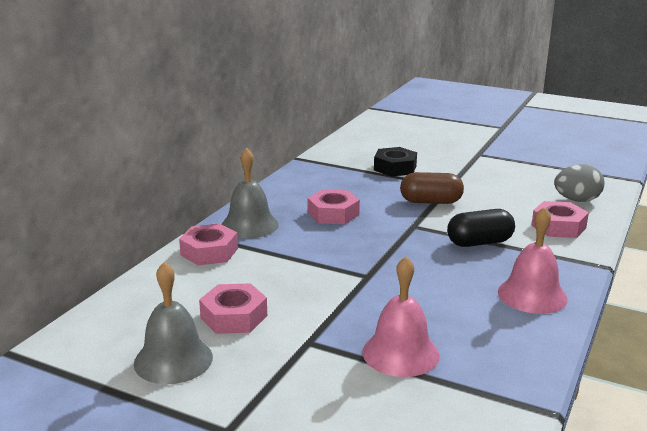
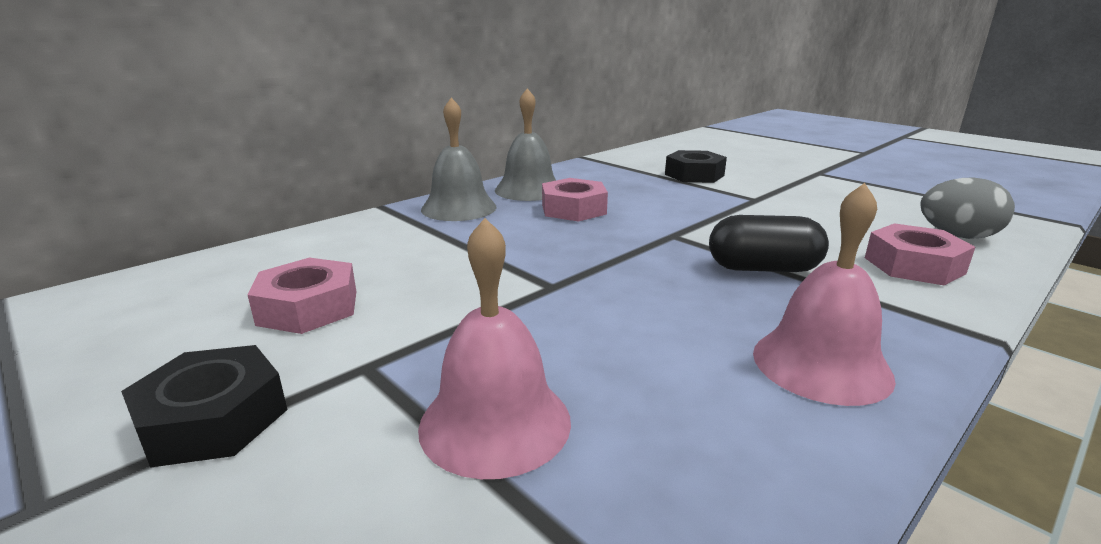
camera: 20 degrees right, 0 degrees up
(173, 360) = (150, 352): grey bell -> grey bell (528, 190)
(209, 252) = (378, 228): pink nut -> none
(260, 381) = (213, 419): none -> black nut
(431, 202) = (718, 212): brown capsule -> none

